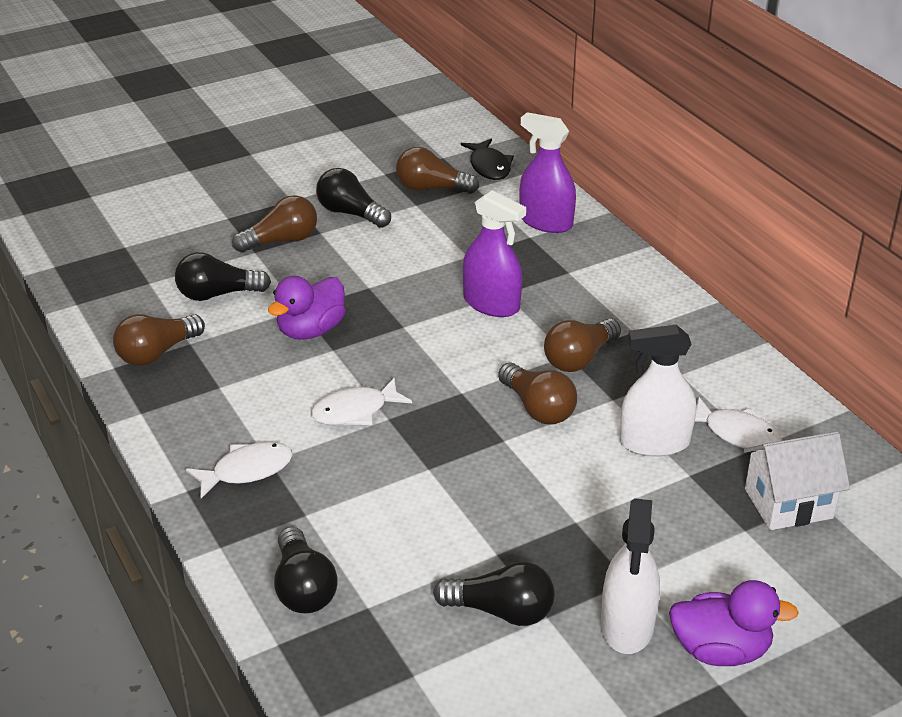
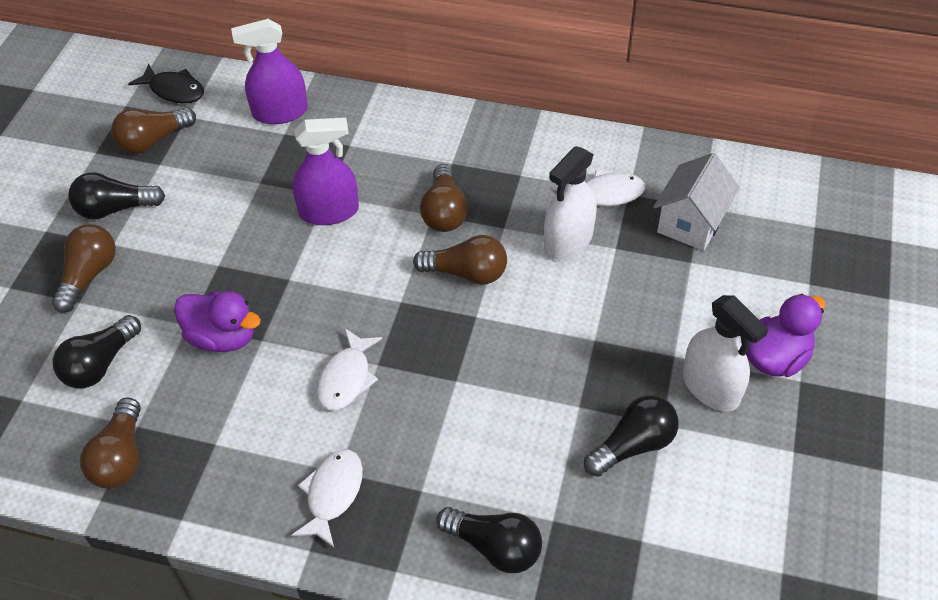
camera: 45 degrees left, 15 degrees up
(311, 330) = (222, 337): purple duck -> purple duck turned 60 degrees counterclockwise

